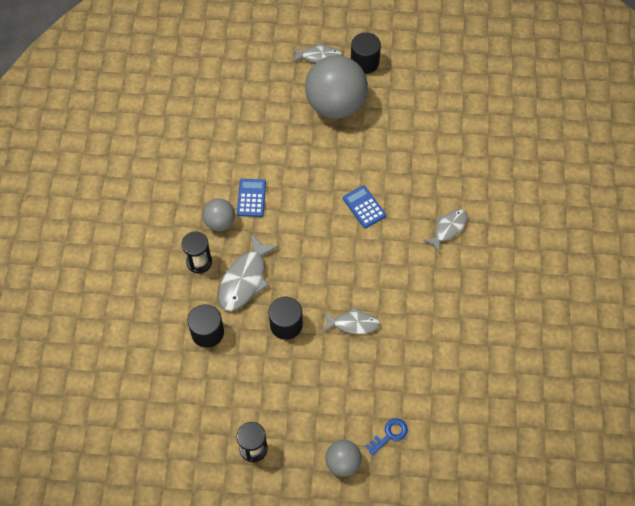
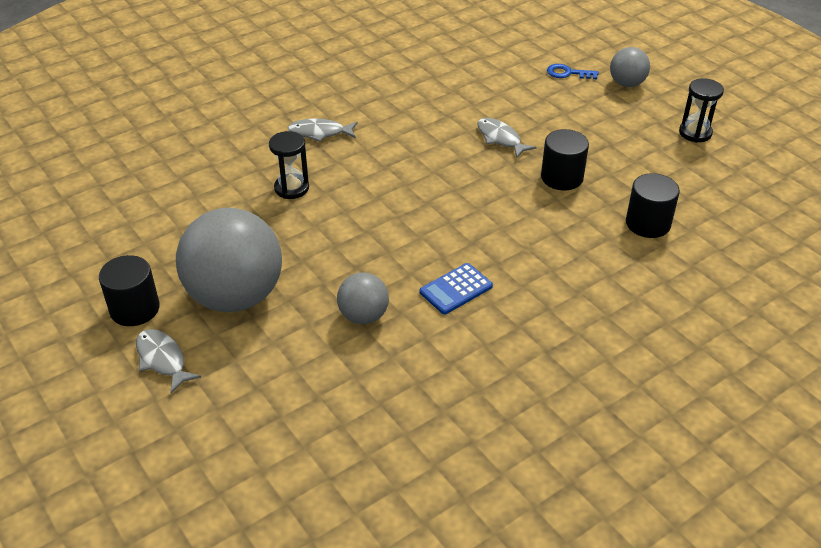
camera: 130 degrees left, 20 degrees down
(199, 262) = (588, 280): black hourglass -> black hourglass (291, 188)
(220, 222) = (519, 295): grey ball -> grey ball (363, 316)
(245, 279) = (557, 233): grey fish -> none
(364, 207) = (360, 197): blue calculator -> none

